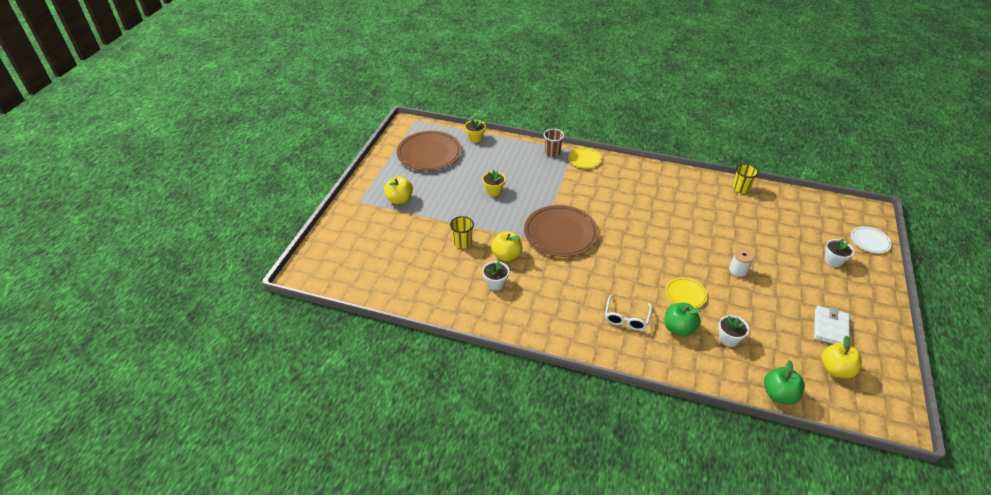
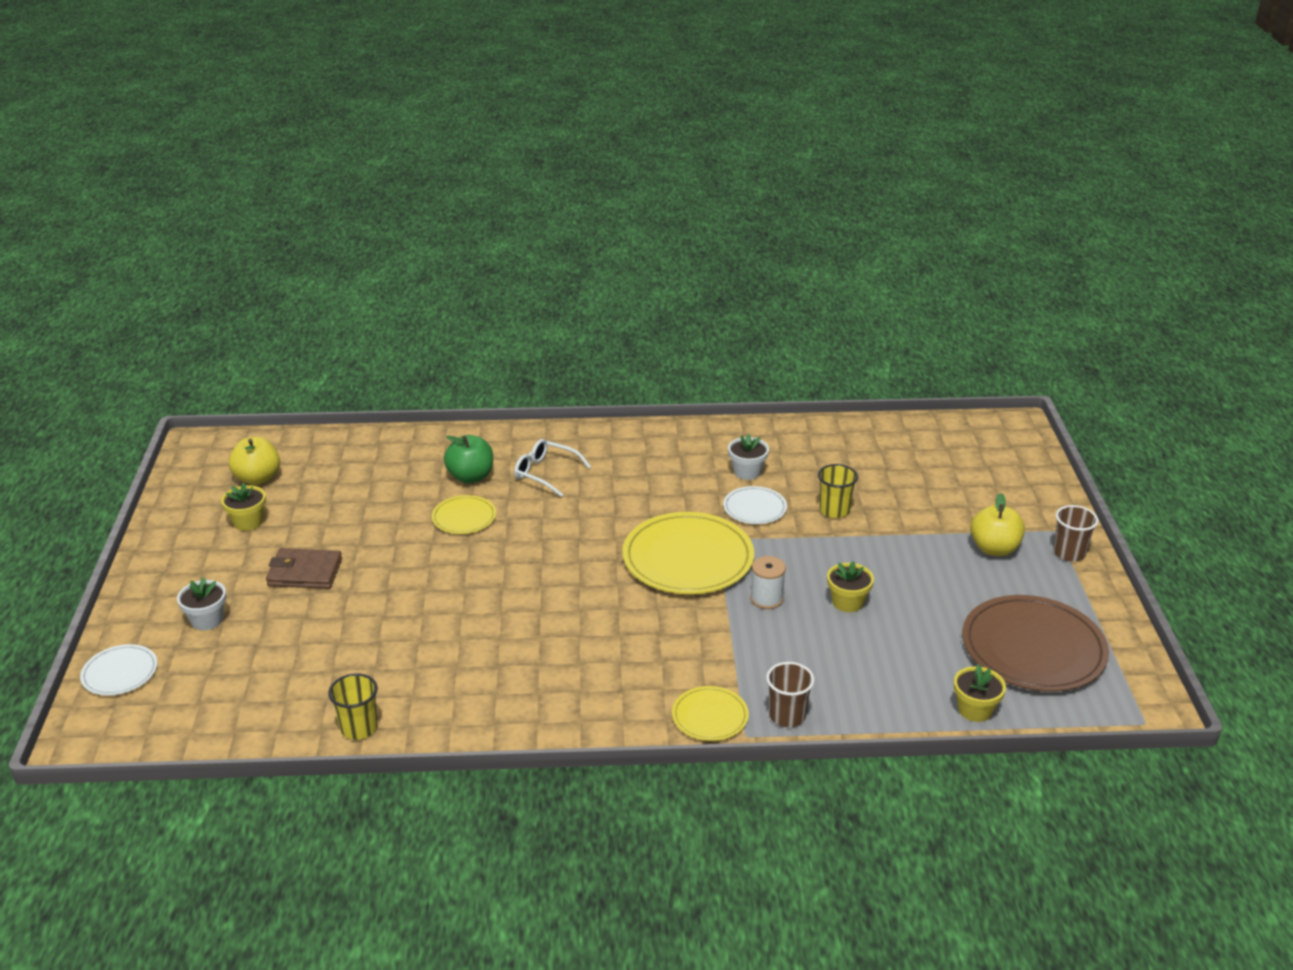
camera: 160 degrees right, 10 degrees down
(366, 189) = (1069, 553): none -> brown cup
(506, 255) = (754, 508): yellow apple -> white plate
(560, 233) = (688, 558): brown plate -> yellow plate
(626, 318) = (545, 473): white glasses -> white glasses turned 60 degrees counterclockwise
(728, 339) = (400, 480): white flower pot -> none
(738, 271) = (379, 567): white spool -> white spool (766, 599)
(779, 394) = (340, 441): green apple -> none
(783, 278) = (305, 572): none -> brown wallet
(830, 328) = (248, 522): white wallet -> yellow flower pot

